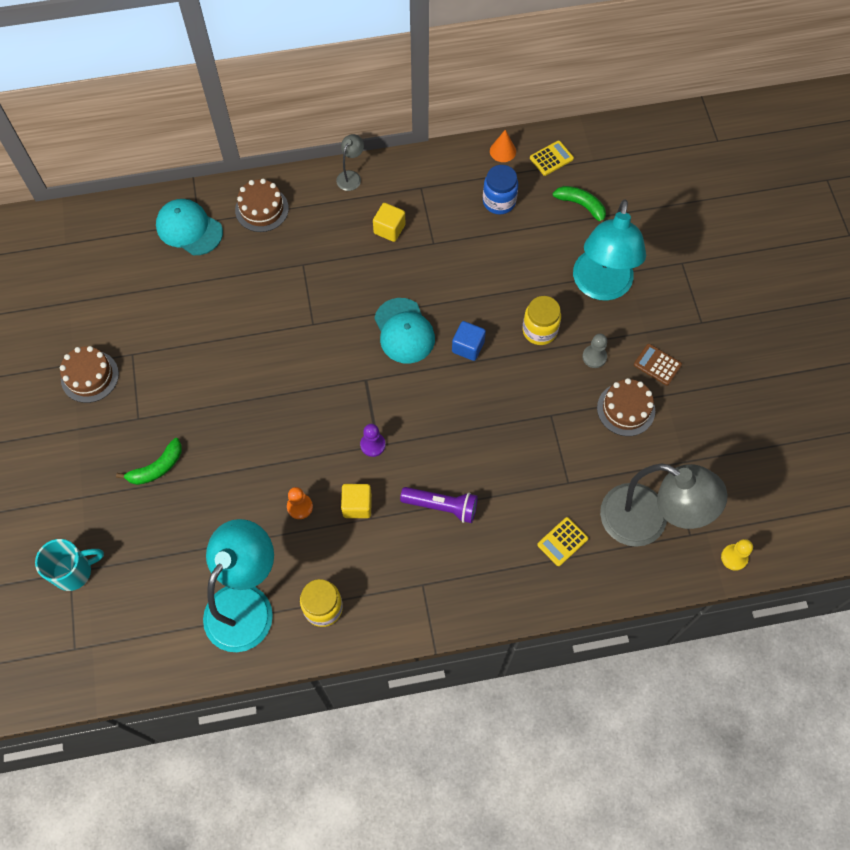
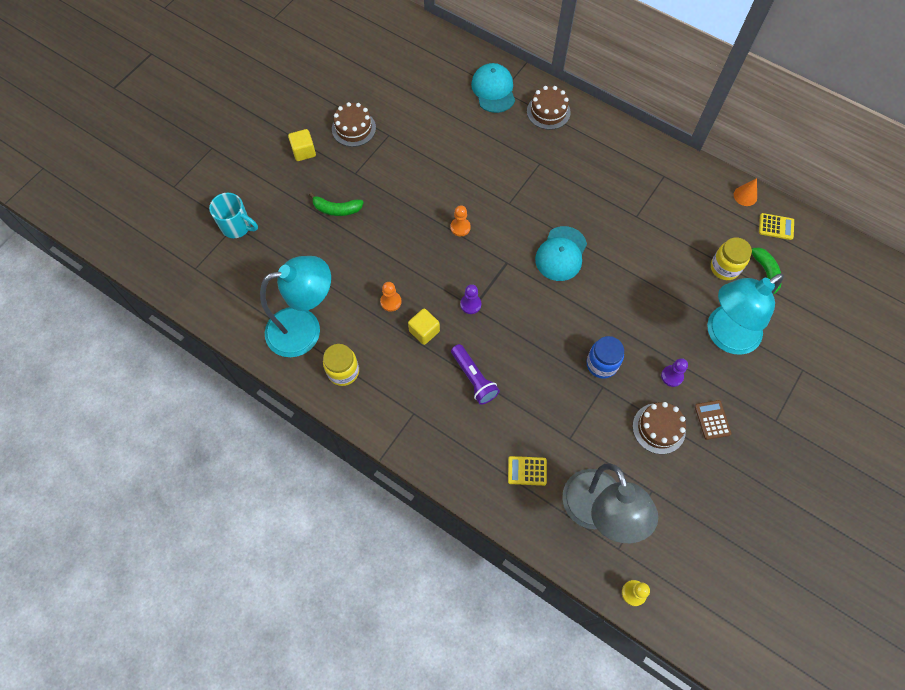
camera: 45 degrees right, 0 degrees up
(292, 384) = (460, 227): none -> orange pawn
(351, 176) = (625, 134): grey lamp -> none
(389, 229) = (616, 185): yellow cube -> yellow cube (304, 151)
(468, 347) = (592, 297): blue cube -> none
(499, 201) = (708, 225): blue jar -> blue jar (601, 364)
(539, 330) = (651, 328): yellow jar -> yellow jar (724, 268)
(594, 357) = (672, 376): grey pawn -> purple pawn

